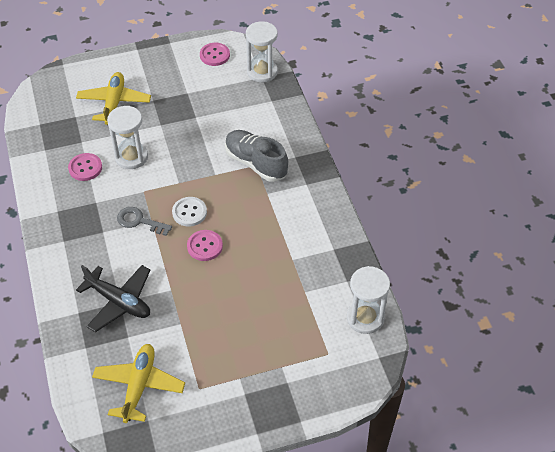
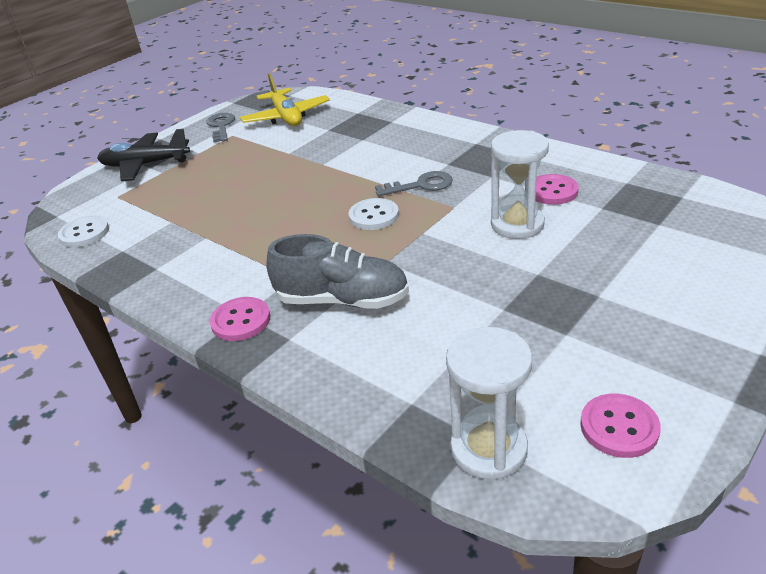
camera: 150 degrees right, 15 degrees down
(114, 103) = (641, 262): yellow plane -> none
(119, 302) = (363, 139): black plane -> black plane (145, 165)
(197, 414) = (221, 126): none -> grey key
(205, 246) = (322, 201): pink button -> pink button (241, 321)
(365, 318) = (84, 233): white hourglass -> white button

